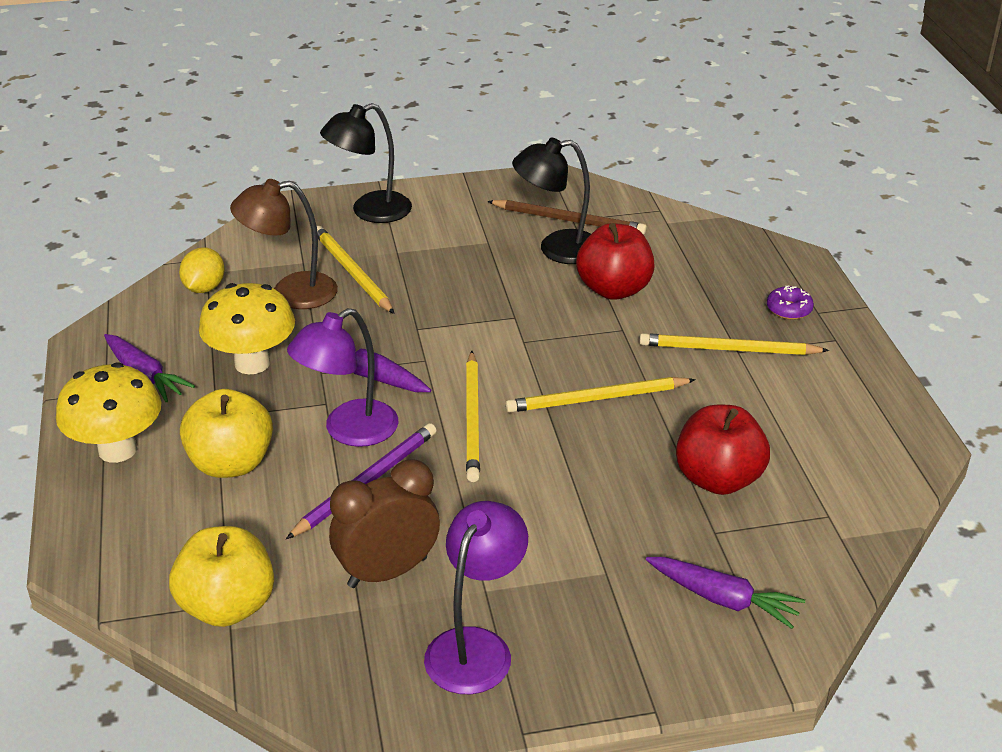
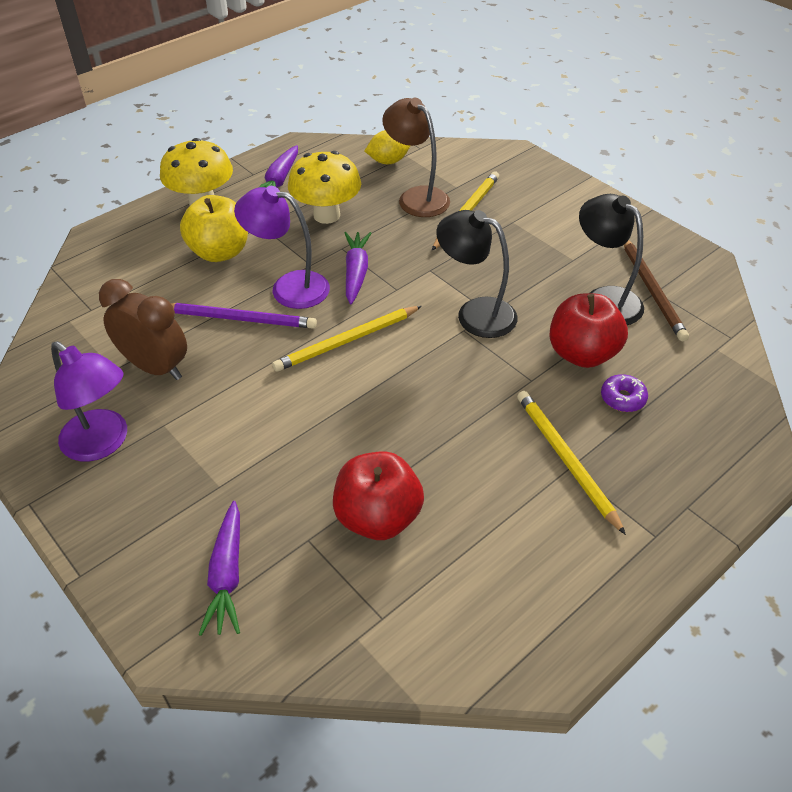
camera: 60 degrees right, 10 degrees up
(227, 606) = (87, 310): yellow apple -> none
(370, 211) = (548, 188): black lamp -> black lamp (475, 313)
(476, 646) = (103, 443): purple lamp -> purple lamp turned 45 degrees clockwise
(596, 399) = (425, 400): yellow pencil -> none
(789, 309) = (669, 482): purple donut -> purple donut (622, 398)

